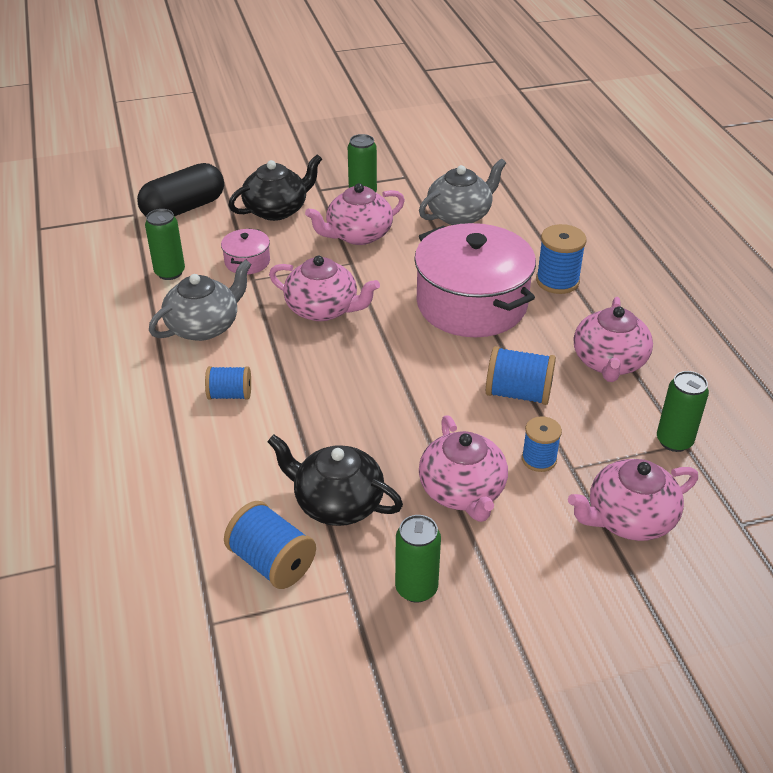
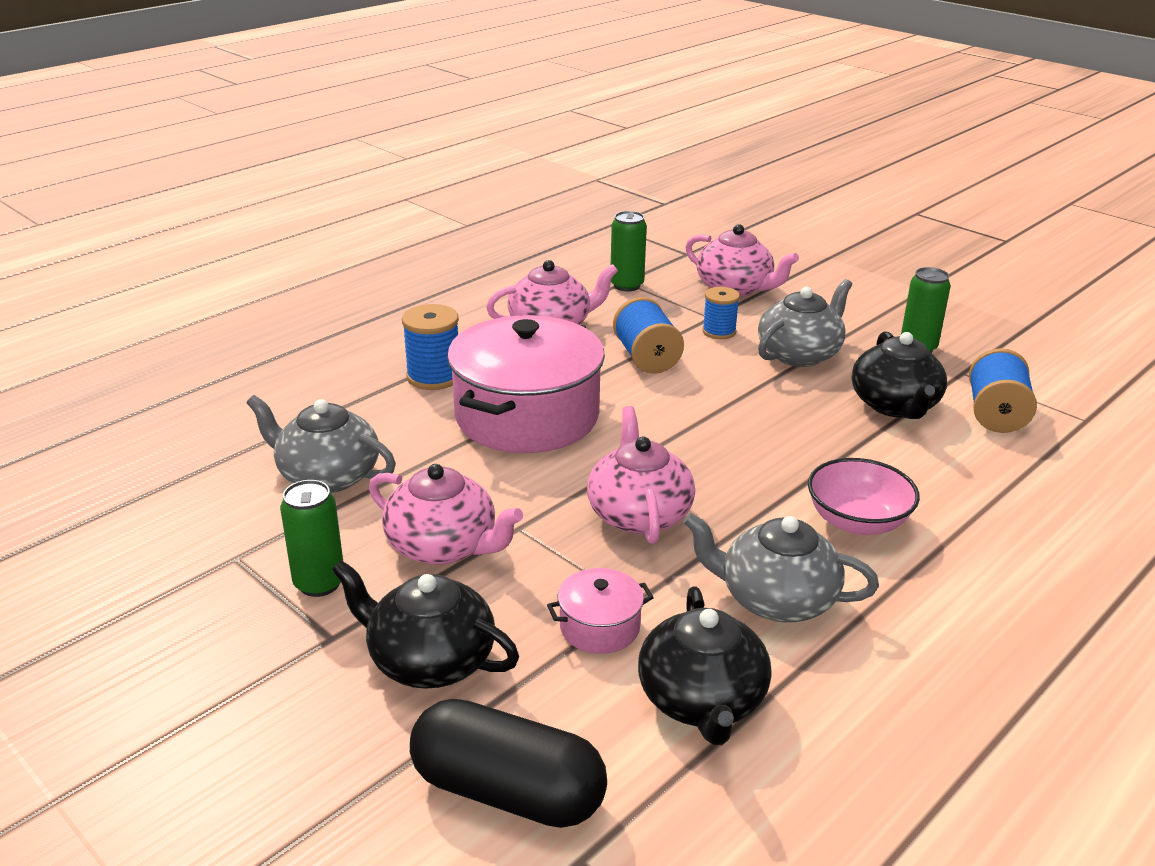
camera: 120 degrees left, 10 degrees down
(170, 272) = (702, 700): green can -> black teapot
(230, 395) = (857, 521): blue spool -> pink bowl
(462, 491) = (799, 354): pink teapot -> grey teapot

